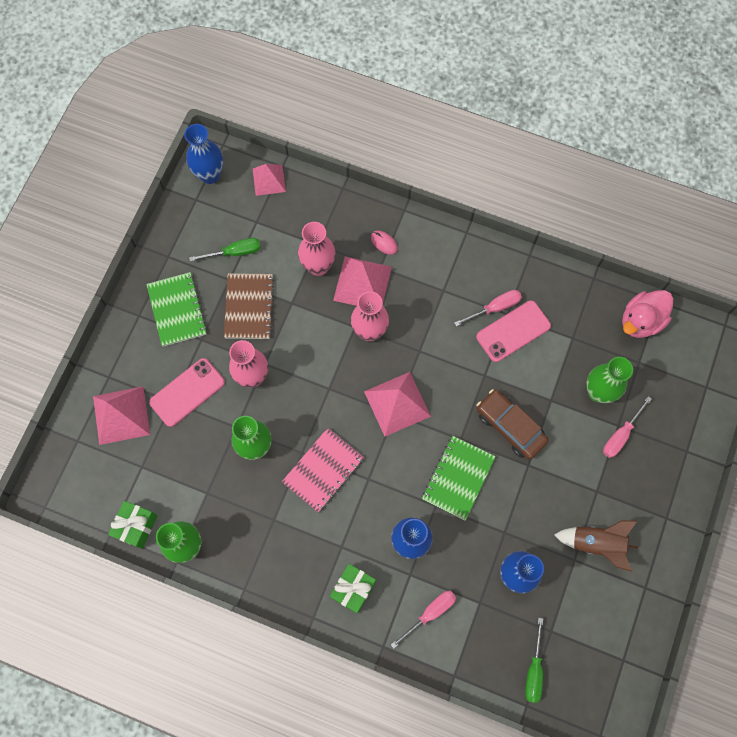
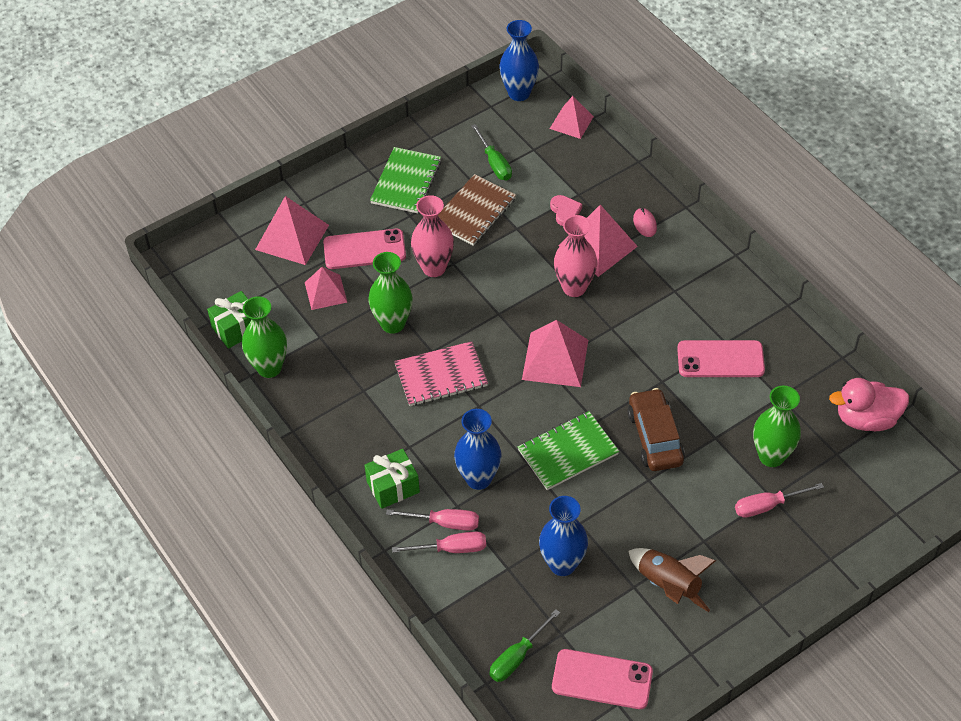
camera: 35 degrees right, 20 degrees down
(184, 449) = (326, 292): none -> pink pyramid
(235, 252) = (494, 163): green screwdriver -> green screwdriver turned 45 degrees clockwise
(318, 266) = (565, 212): pink vase -> pink heart
(495, 308) = (716, 331): pink screwdriver -> pink screwdriver (444, 523)
(601, 649) = (602, 679): none -> pink phone

